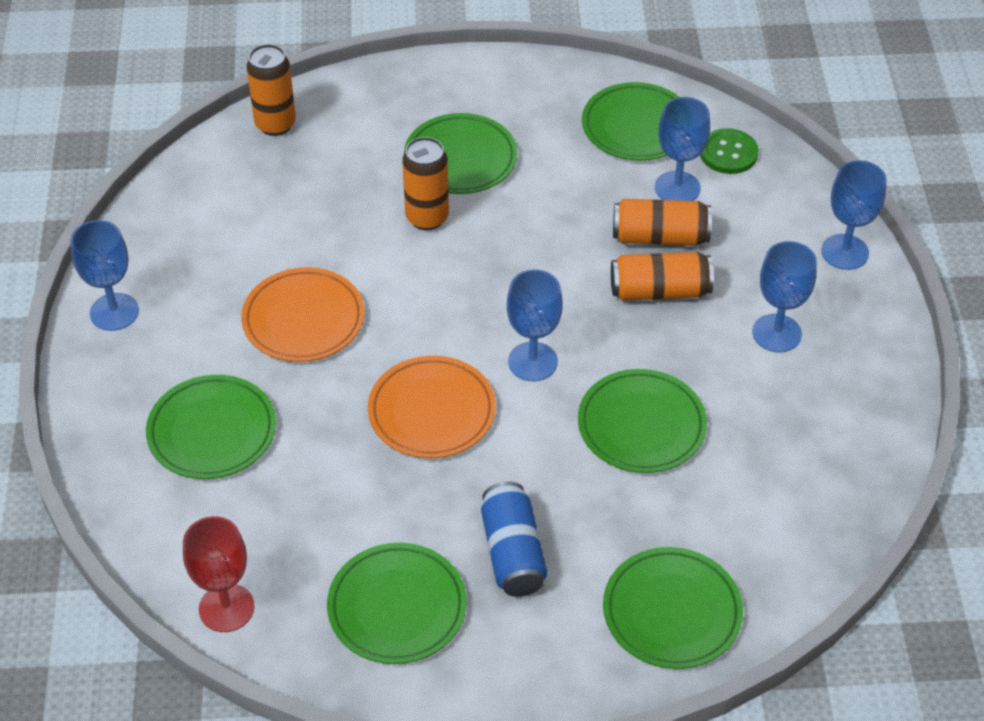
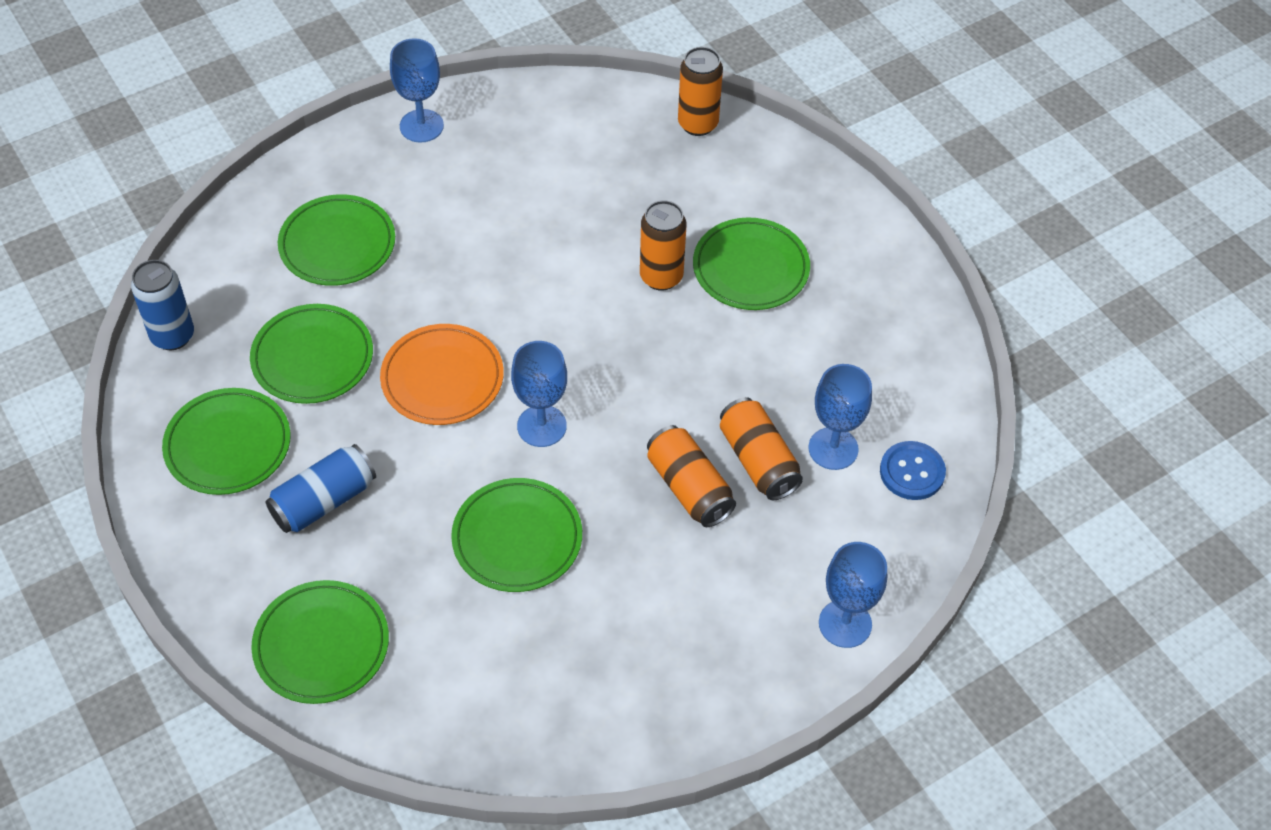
camera: 60 degrees right, 5 degrees up
(226, 608) = (172, 336): red goblet -> blue can
(303, 319) = (489, 247): orange plate -> none
(637, 126) = (892, 383): green plate -> green plate (312, 358)
(728, 153) = (912, 472): green button -> blue button
(776, 333) = (697, 604): blue goblet -> none

